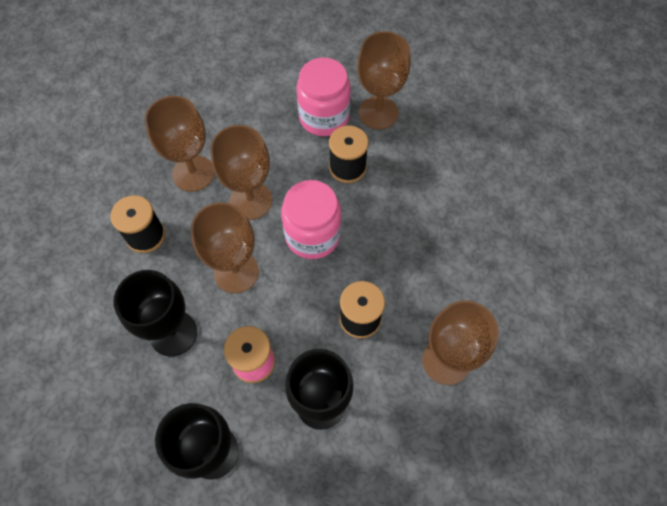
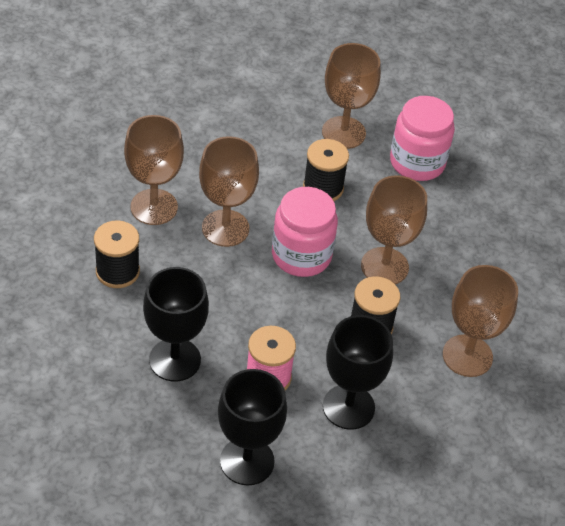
camera: 15 degrees left, 15 degrees down
(236, 272) = (227, 297): brown goblet -> brown goblet (384, 266)
(324, 117) = (285, 141): pink jar -> pink jar (417, 162)

